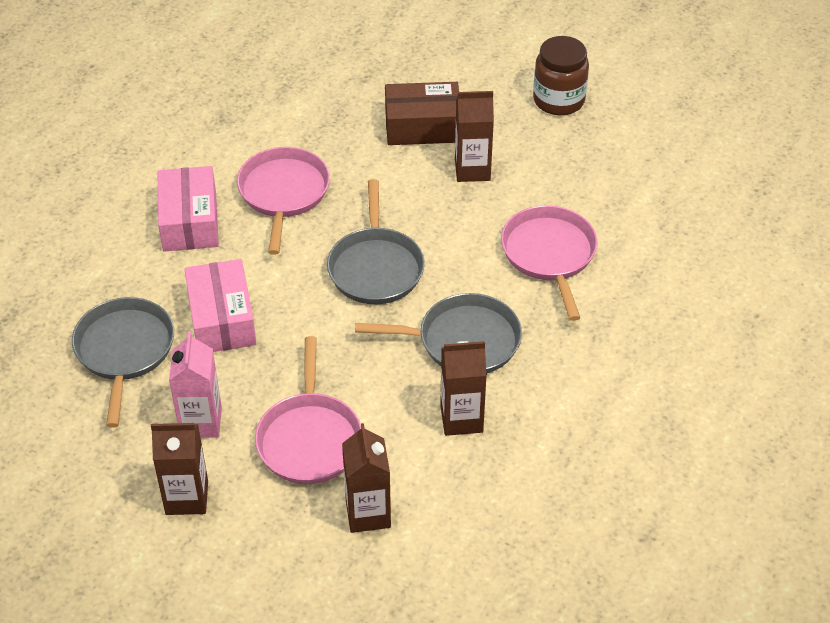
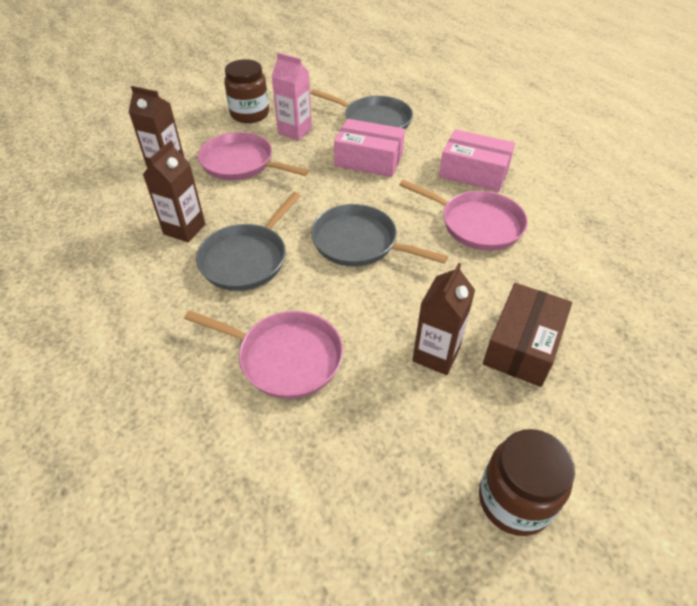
camera: 120 degrees right, 0 degrees up
(187, 498) = (250, 114): brown carton -> brown jar

